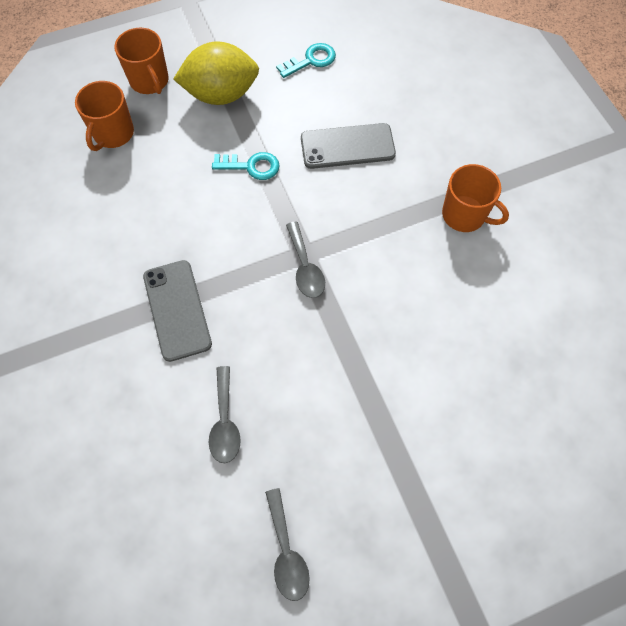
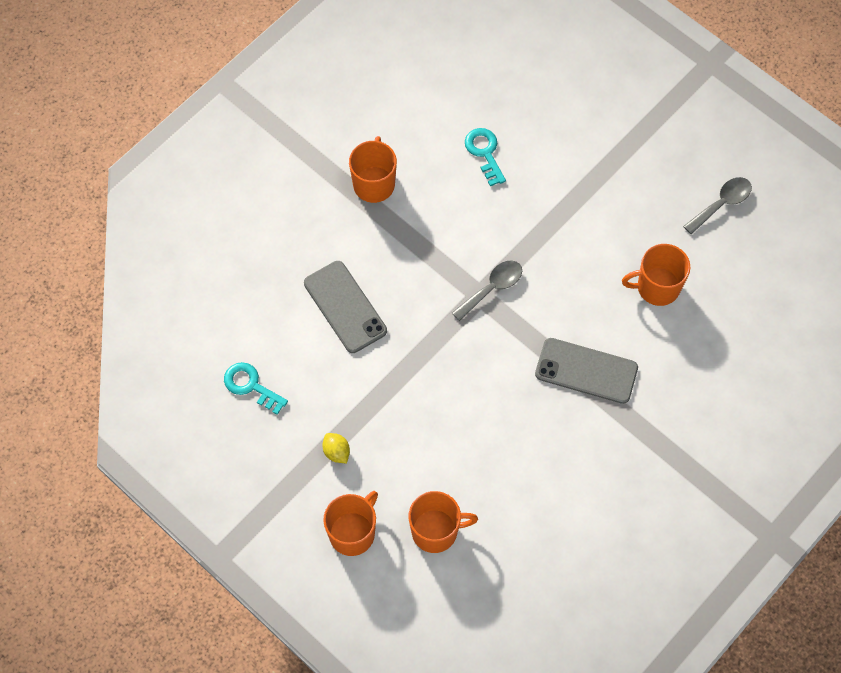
camera: 115 degrees left, 0 degrees up
(177, 310) = (586, 371): grey phone -> grey phone turned 60 degrees clockwise
(221, 94) = (336, 452): yellow lemon -> yellow lemon, size x0.40
(225, 422) = (657, 287): grey spoon -> orange mug
(251, 166) = (410, 381): turquoise key -> turquoise key (484, 153)

